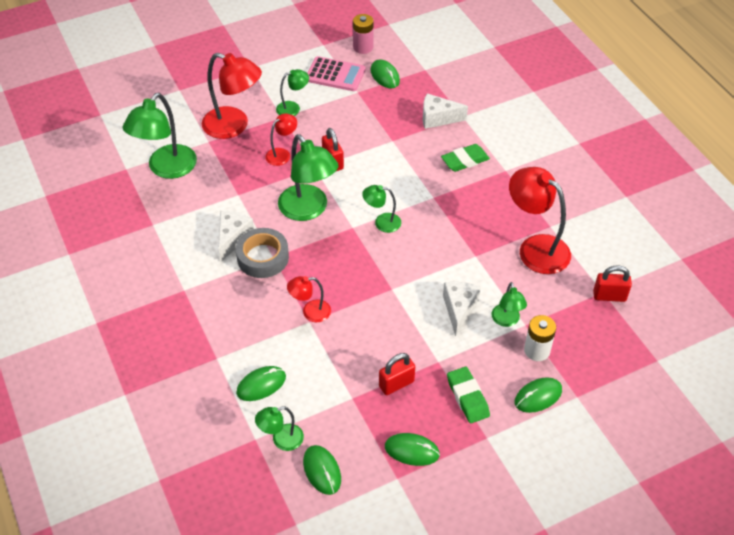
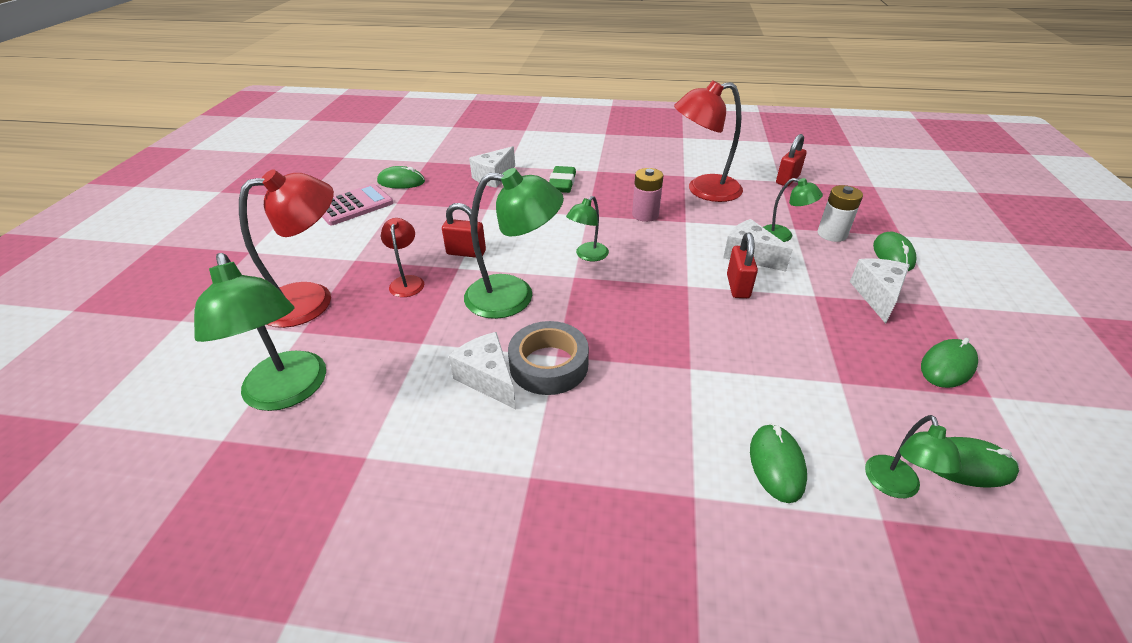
camera: 55 degrees left, 10 degrees down
(293, 108) = (354, 247): green lamp -> none
(310, 312) = (675, 360): red lamp -> none
(363, 47) = (347, 178): pink battery -> pink battery (645, 215)
(396, 384) = (834, 337): red padlock -> red padlock (738, 286)
(467, 397) = (877, 295): green eraser -> white cheese

